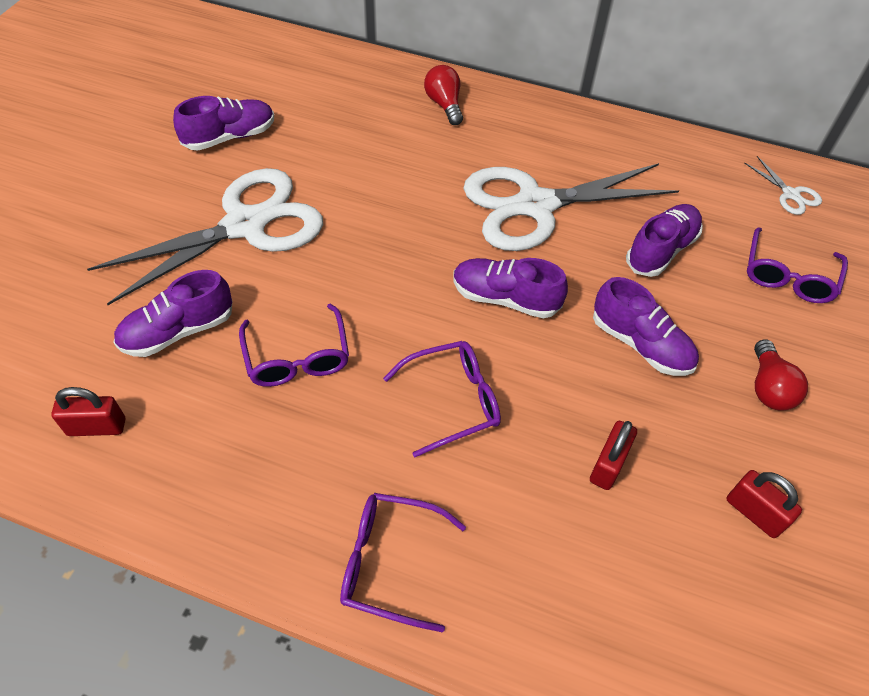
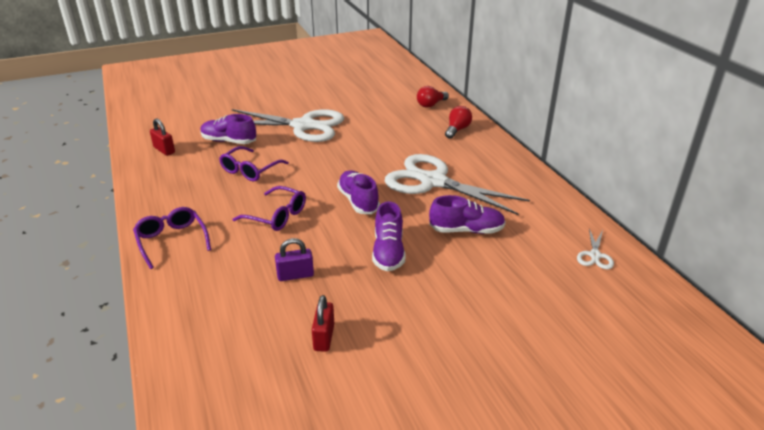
camera: 50 degrees right, 20 degrees down
(230, 137) = (346, 99): purple shoe -> none
(608, 465) = (295, 275): red padlock -> purple padlock
(768, 387) = (421, 308): red light bulb -> red light bulb (431, 105)
(788, 276) = (522, 281): purple glasses -> none

